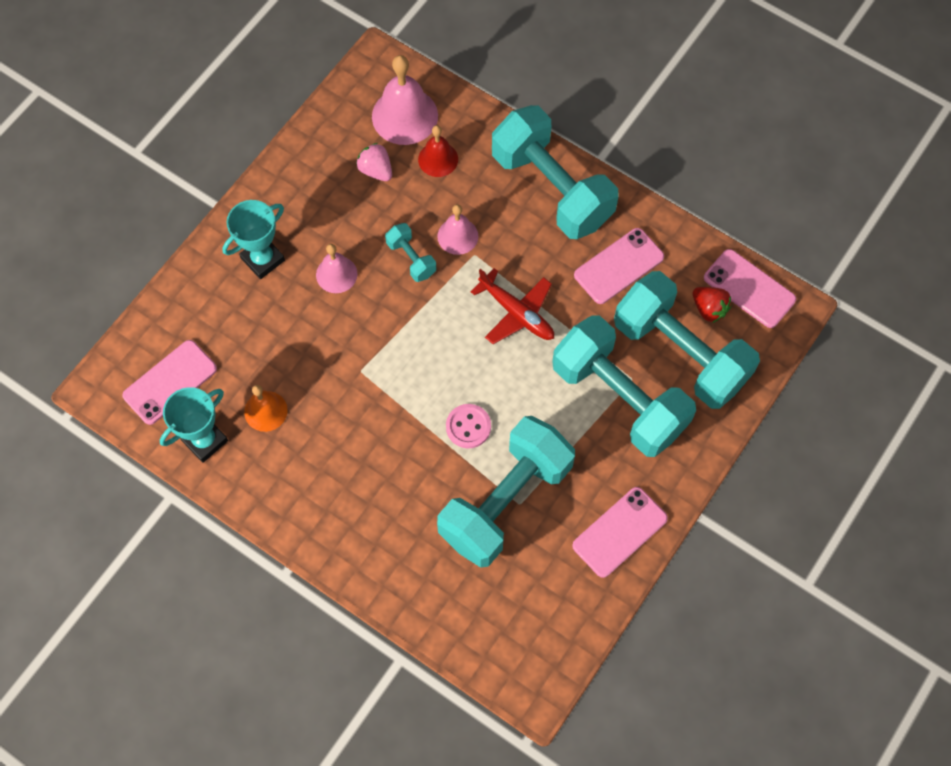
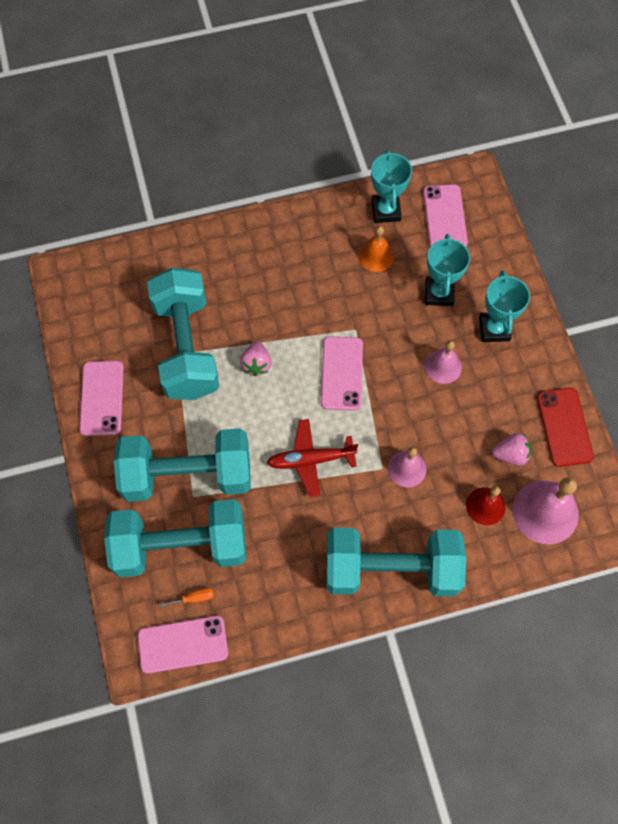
camera: 130 degrees right, 0 degrees up
(262, 328) = (439, 293): none -> turquoise trophy
(315, 148) = (564, 427): none -> red phone
(411, 258) = (414, 423): turquoise dumbbell -> none
(468, 427) = (256, 364): pink button -> pink strawberry
(619, 266) = (285, 562): pink phone -> pink phone (341, 373)
(709, 309) = (194, 598): red strawberry -> orange screwdriver

